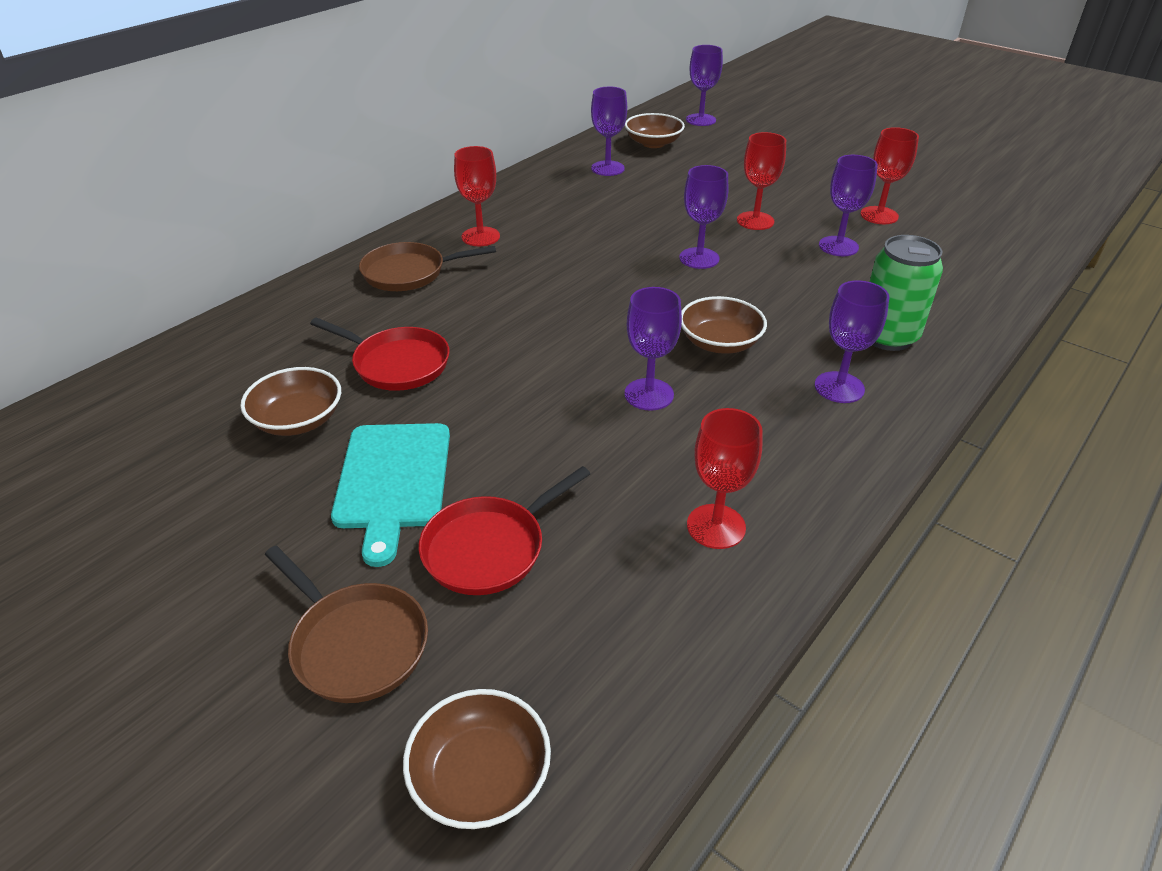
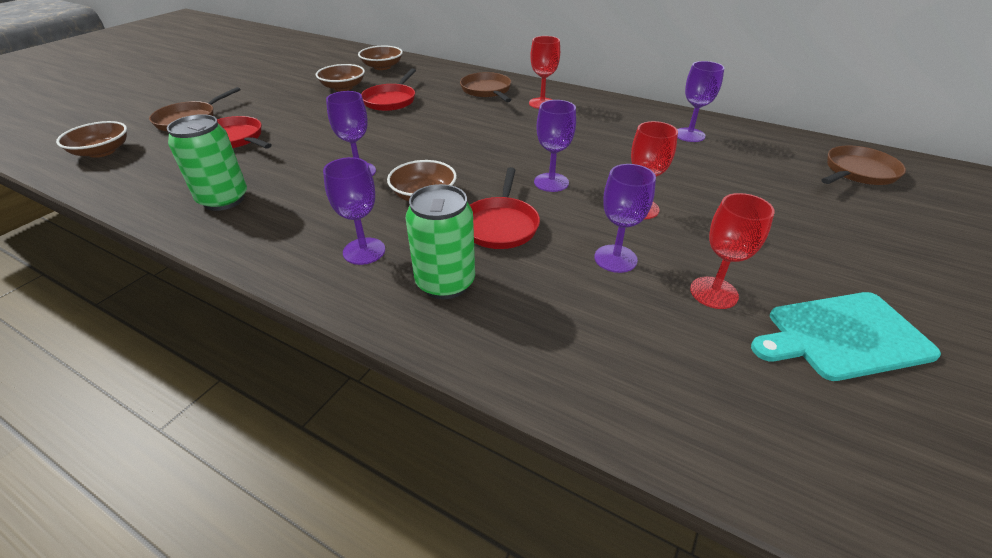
camera: 80 degrees right, 0 degrees up
(393, 480) = (292, 112): turquoise cutting board -> turquoise cutting board (843, 336)
(653, 143) = (766, 151): brown bowl -> brown bowl (382, 67)
(700, 120) = (858, 172): purple goblet -> brown pan
(716, 526) = (224, 200): red goblet -> green can
(785, 297) = (500, 225): none -> red pan

